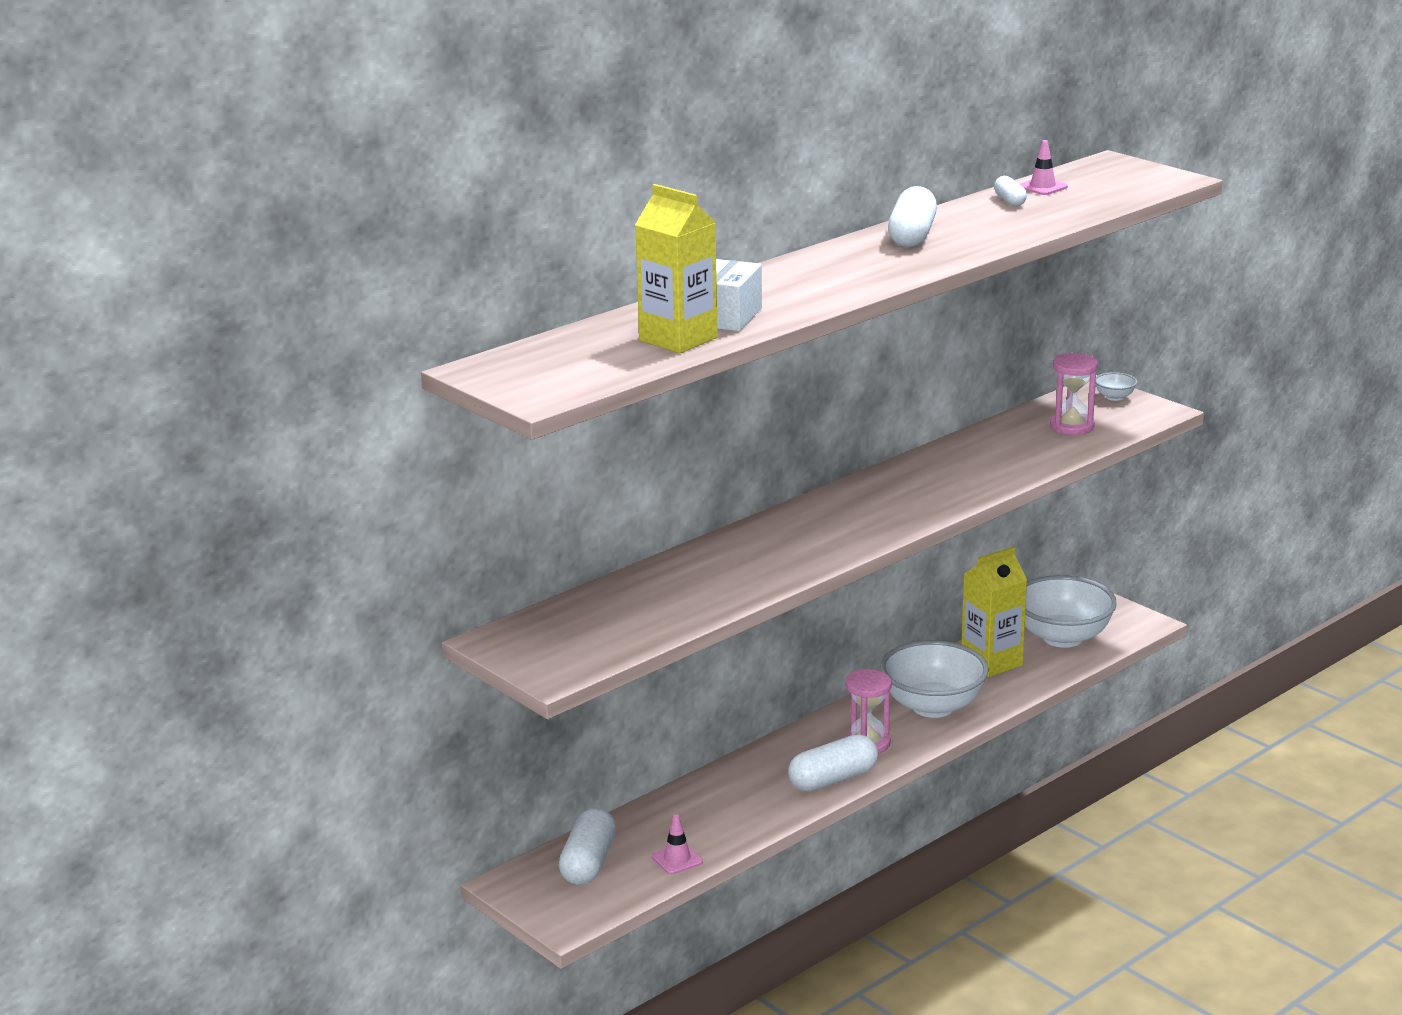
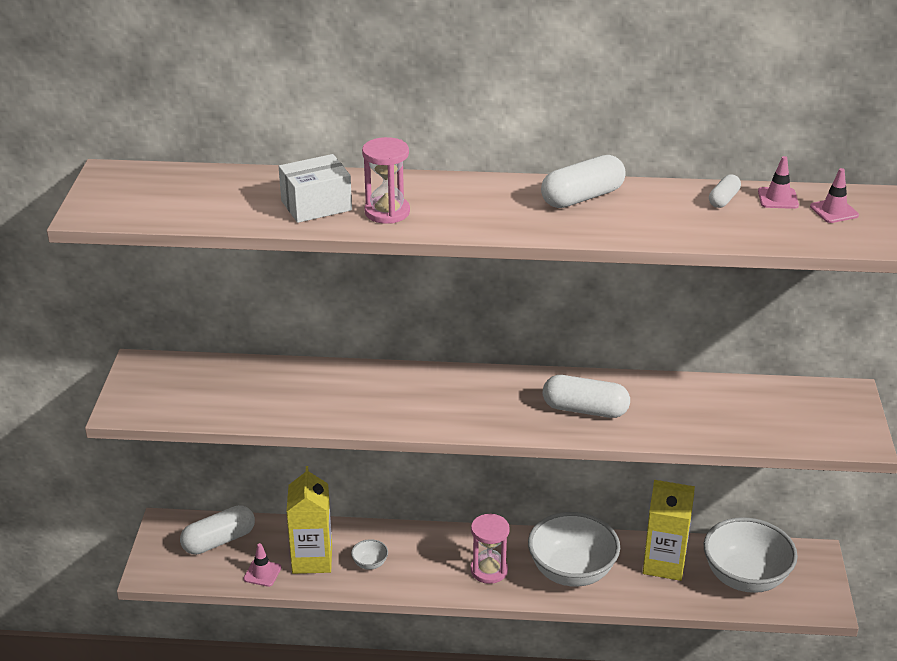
camera: 45 degrees right, 10 degrees up
(678, 339) = (252, 209): yellow carton -> yellow carton (312, 559)
(833, 779) = (428, 582): white capsule -> white capsule (585, 409)
(1072, 426) = (767, 416): pink hourglass -> pink hourglass (387, 212)
(1094, 180) = (834, 211): none -> pink traffic cone
(1114, 397) = (849, 408): white bowl -> white bowl (370, 563)

